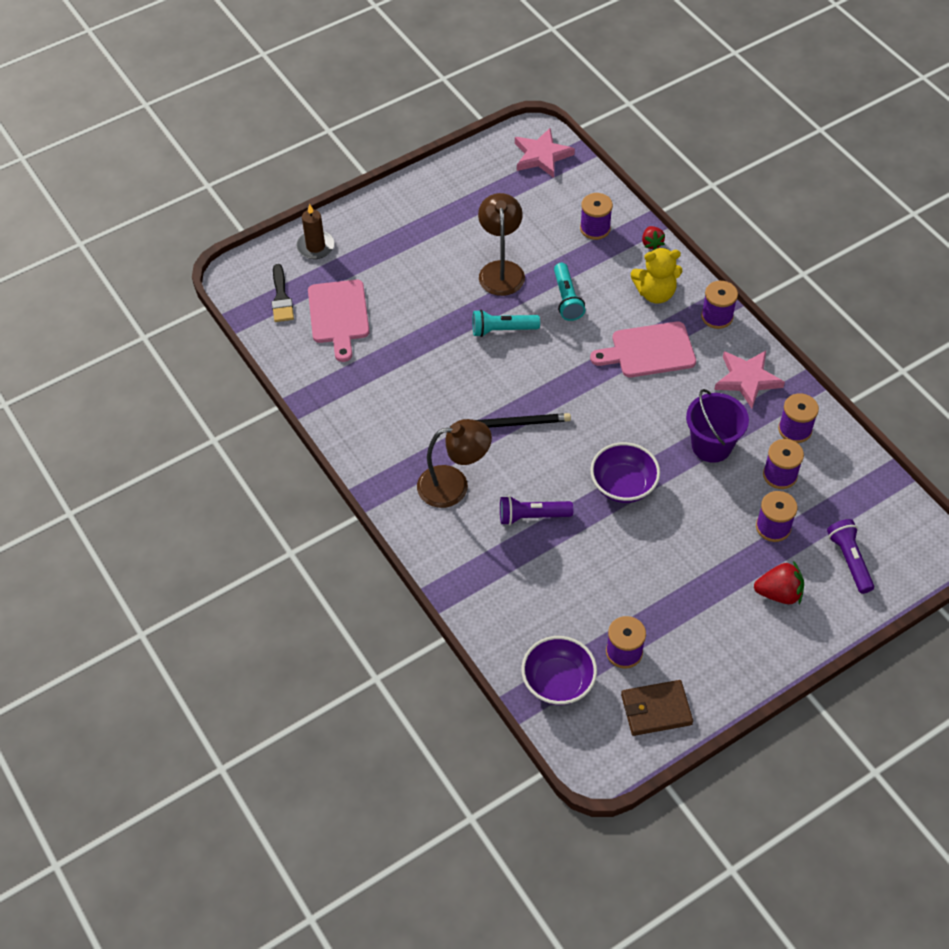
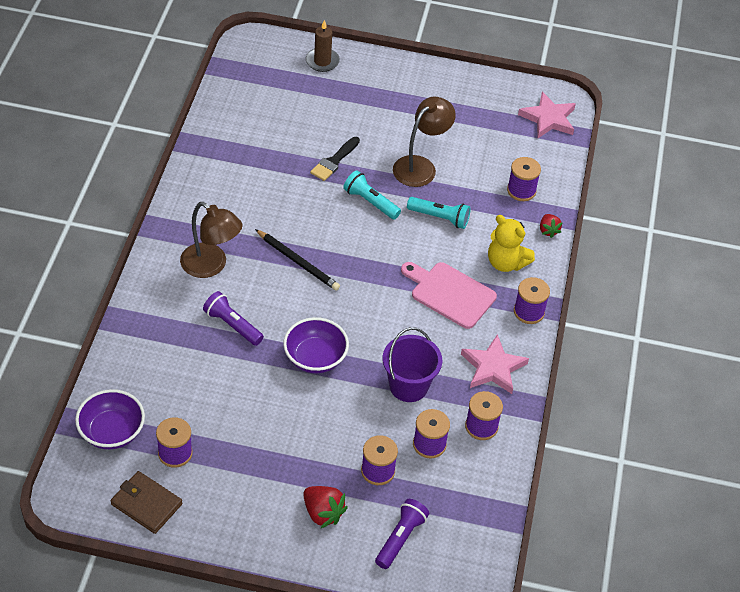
camera: 40 degrees right, 5 degrees down
(281, 298) = (260, 75): black brush -> black brush (334, 161)
(338, 315) = (280, 112): pink cutting board -> none
(567, 299) = (439, 218): turquoise flashlight -> turquoise flashlight turned 105 degrees counterclockwise
(651, 243) = (548, 230): red strawberry -> red strawberry turned 45 degrees counterclockwise

